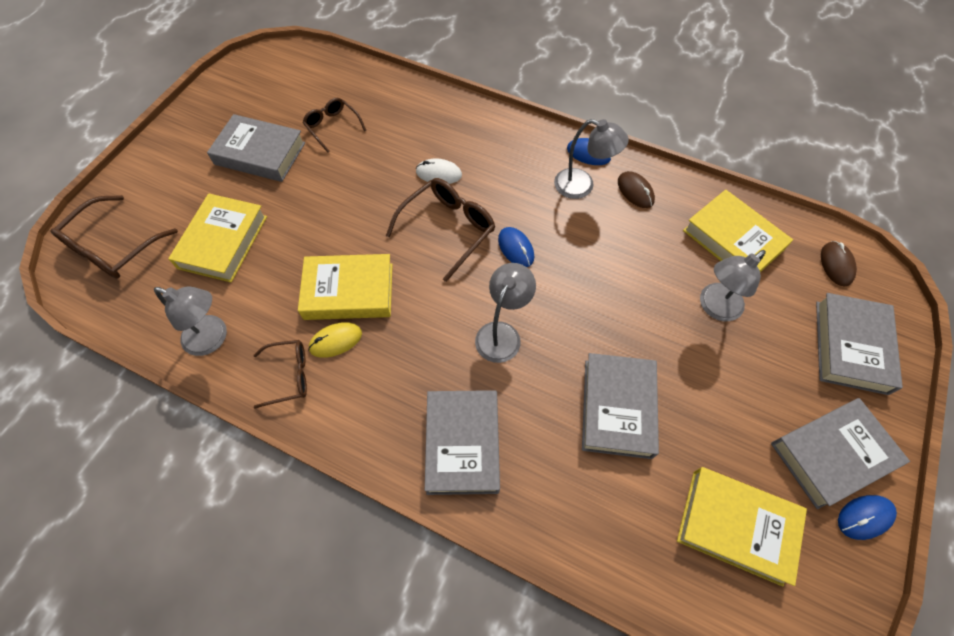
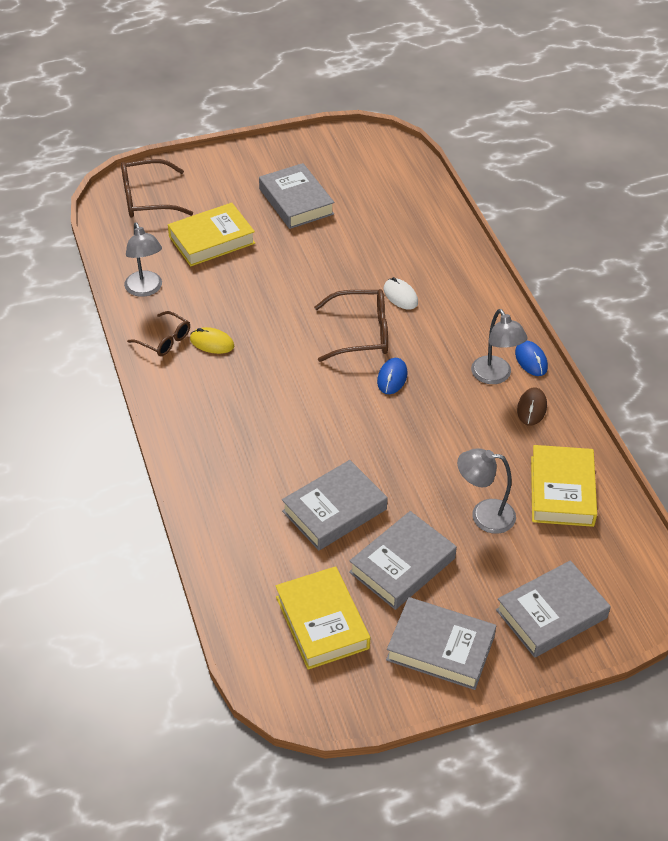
camera: 45 degrees right, 15 degrees down
(333, 127) = (365, 216): brown glasses -> none
(349, 291) = (252, 322): yellow book -> none
(462, 444) = (217, 450): grey book -> grey book (402, 565)
(502, 333) = (316, 416): grey lamp -> none
(836, 265) = (622, 566): brown mouse -> none
(864, 517) = (411, 691): blue mouse -> none

